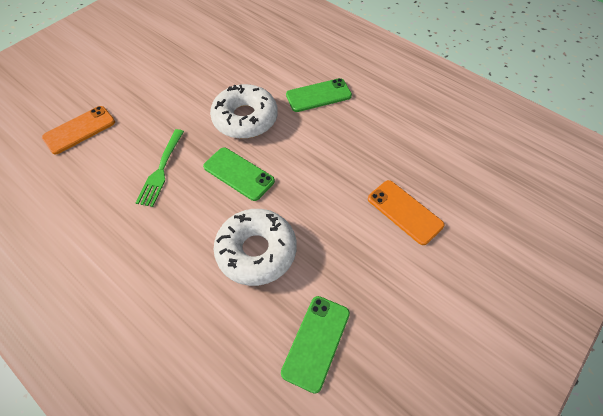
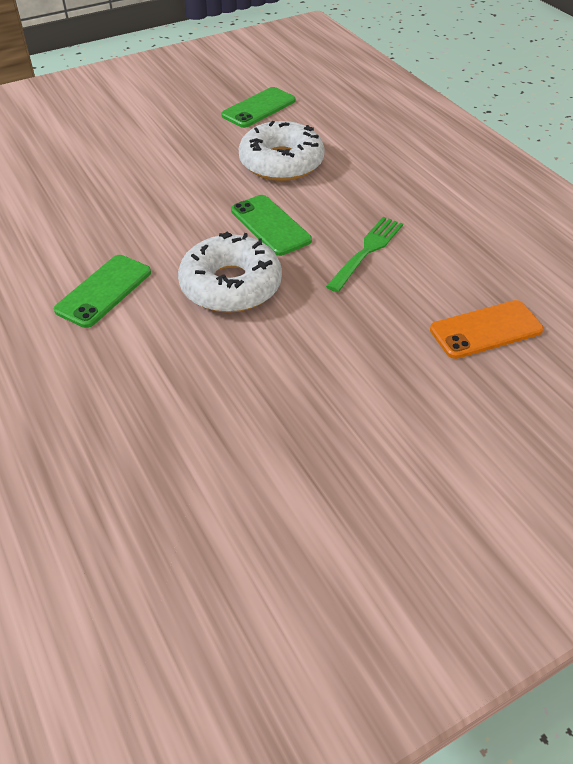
camera: 160 degrees left, 10 degrees down
(318, 95) = (104, 291): green phone -> green phone turned 60 degrees counterclockwise
(404, 212) = (114, 157): orange phone -> none

